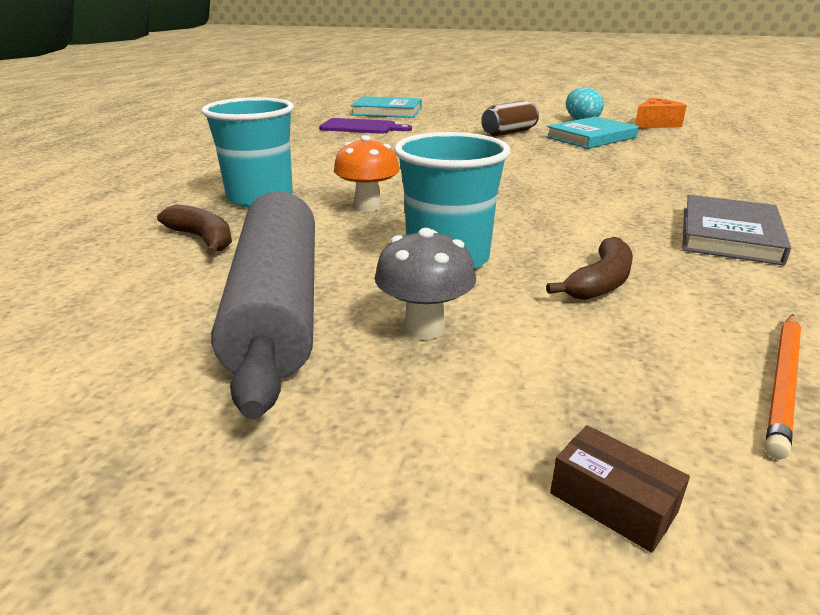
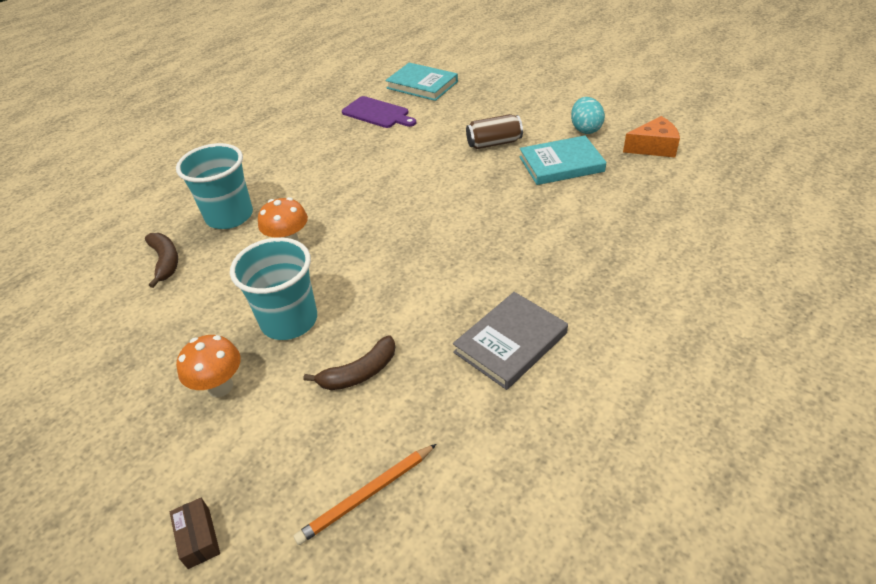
camera: 25 degrees right, 15 degrees up
(278, 306) = (161, 344): grey rolling pin -> none
(424, 328) = (220, 387): grey mushroom -> orange mushroom

